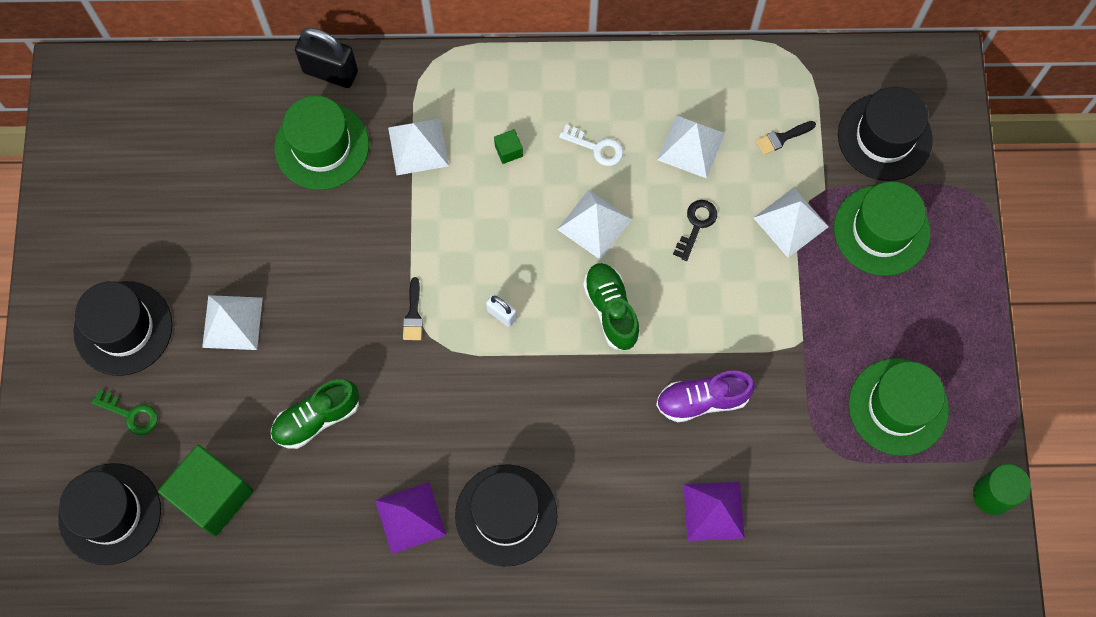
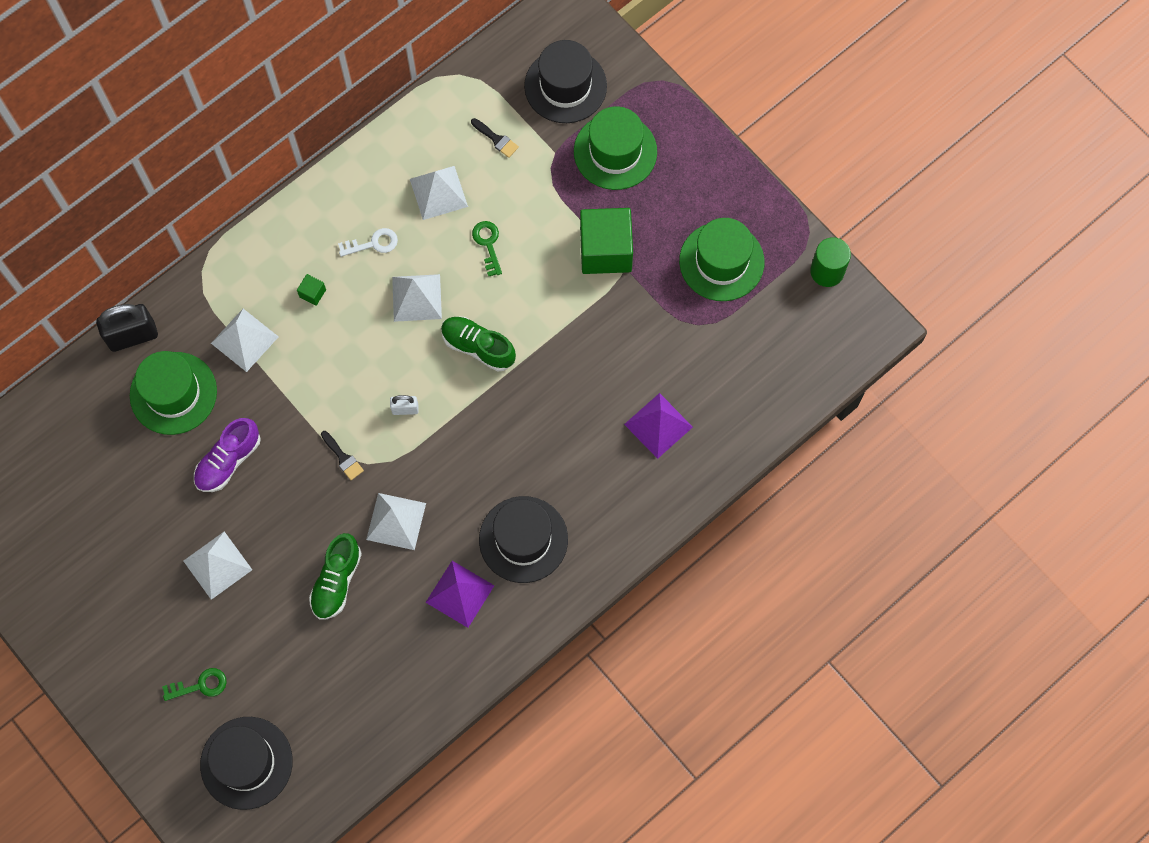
camera: 40 degrees left, 0 degrees up
(123, 328) = (141, 632): black hat -> none
(213, 496) = (309, 691): green cube -> green cube (605, 250)
(696, 225) = (488, 244): black key -> green key
(702, 400) = (590, 358): purple shoe -> purple shoe (228, 460)
(782, 138) = (496, 139): black brush -> black brush turned 75 degrees counterclockwise
(791, 222) = (550, 192): white pyramid -> white pyramid (396, 521)

